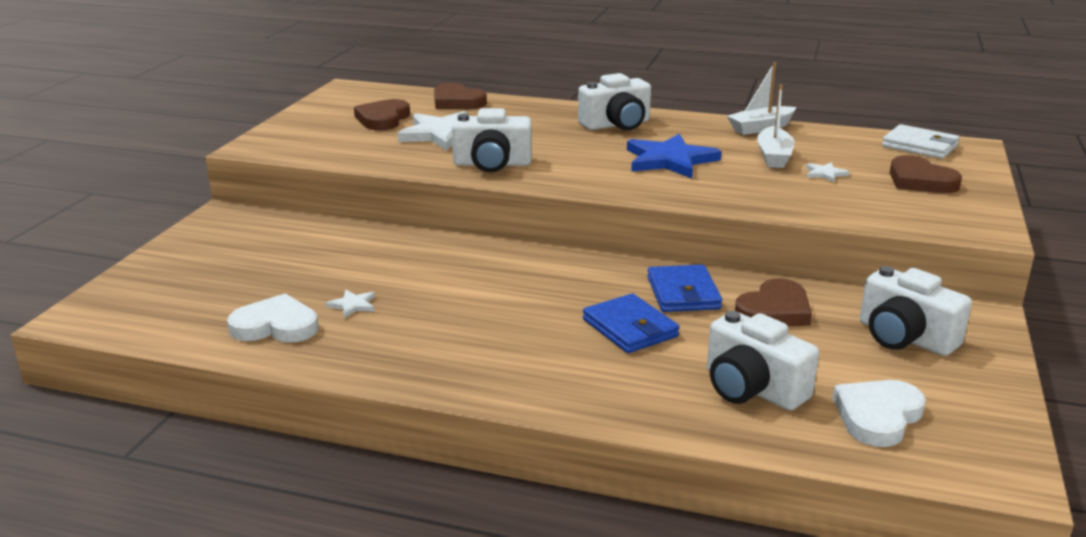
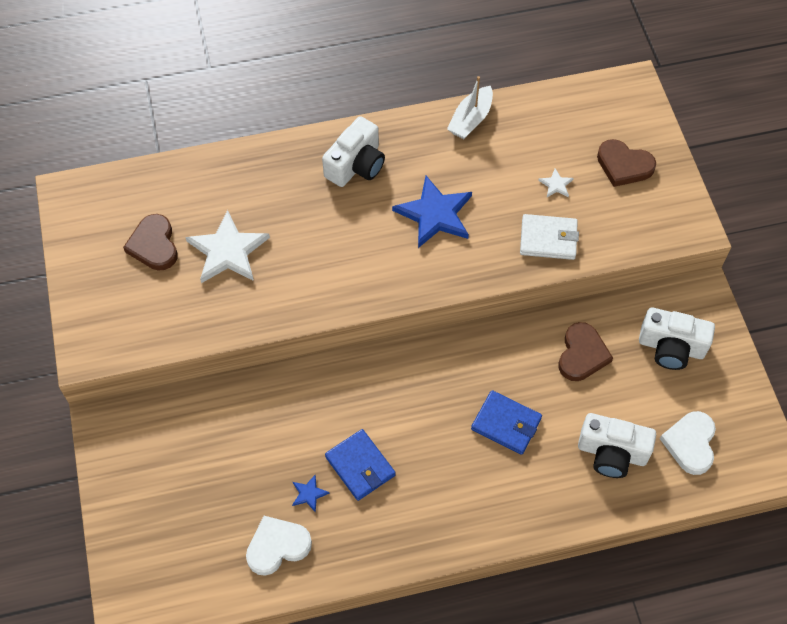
camera: 30 degrees left, 35 degrees up
(353, 305) = (309, 494): white star -> blue star
(457, 102) = (191, 179): brown heart -> none
(492, 164) = (306, 287): white camera -> none
(683, 293) = (515, 362): blue wallet -> blue wallet (360, 466)
(774, 156) = (506, 170): white boat -> none
(919, 146) = (599, 101): white wallet -> white wallet (548, 239)

